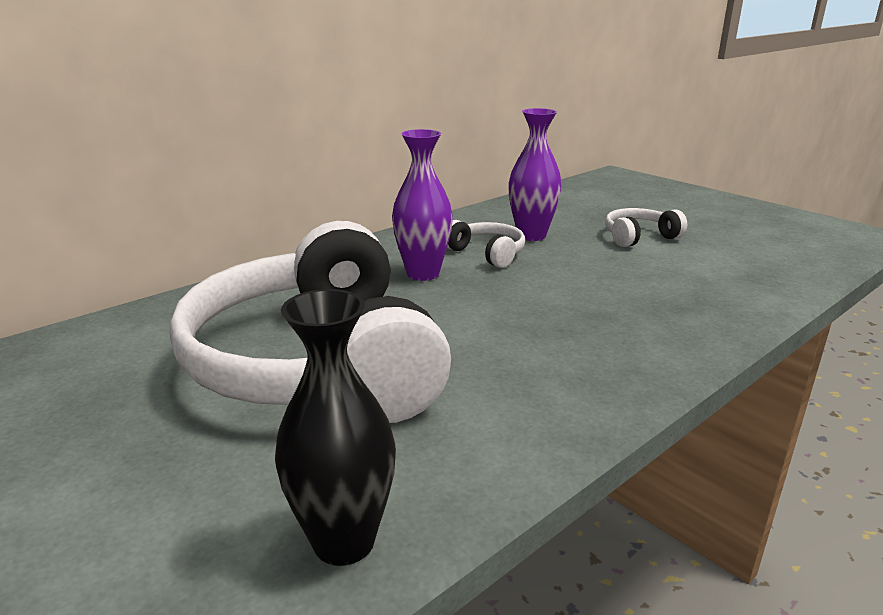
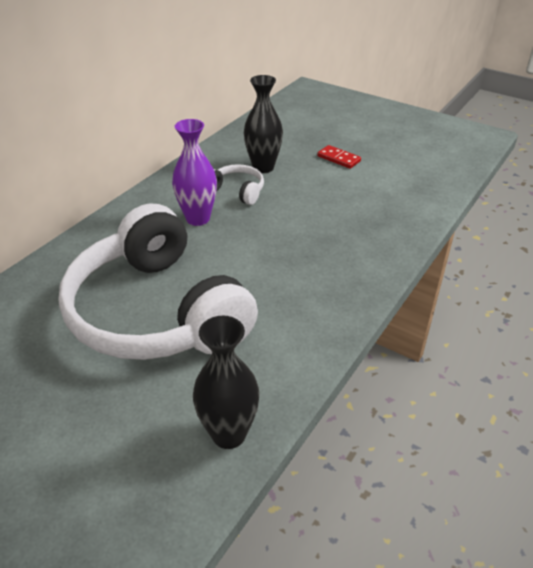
camera: 15 degrees left, 15 degrees up
(531, 236) = (263, 167): purple vase -> black vase
(639, 237) = (338, 158): white headphones -> red domino

